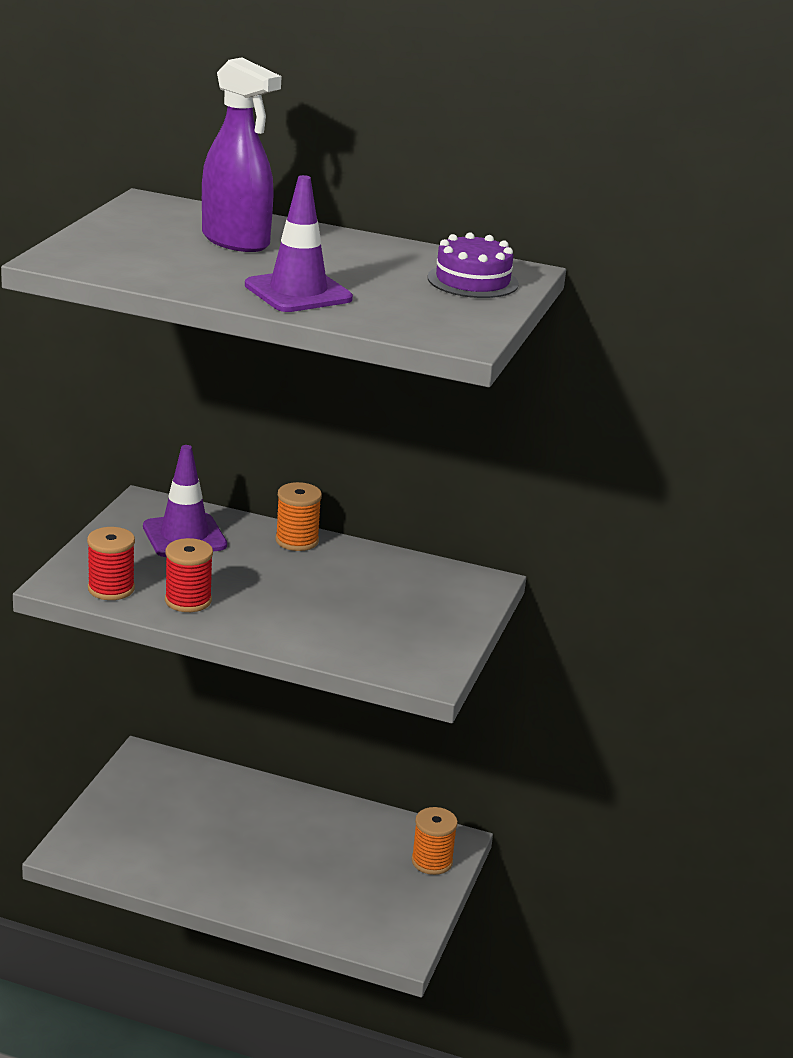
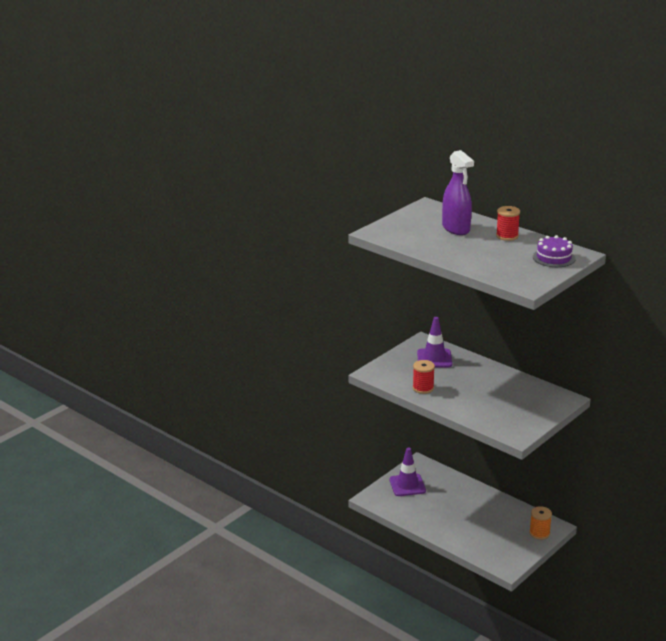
camera: 25 degrees right, 0 degrees up
(111, 589) = (391, 378): red spool -> red spool (507, 236)
(297, 541) = (486, 367): orange spool -> none
(298, 292) = (468, 257): purple traffic cone -> purple traffic cone (407, 485)

